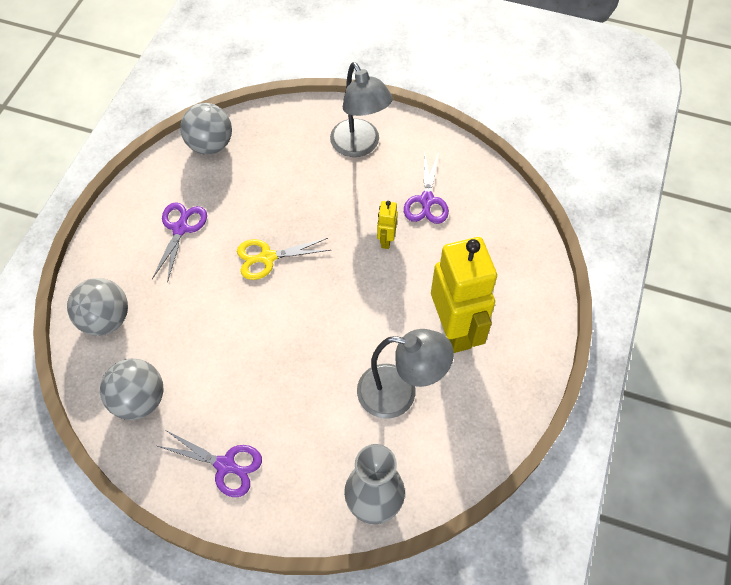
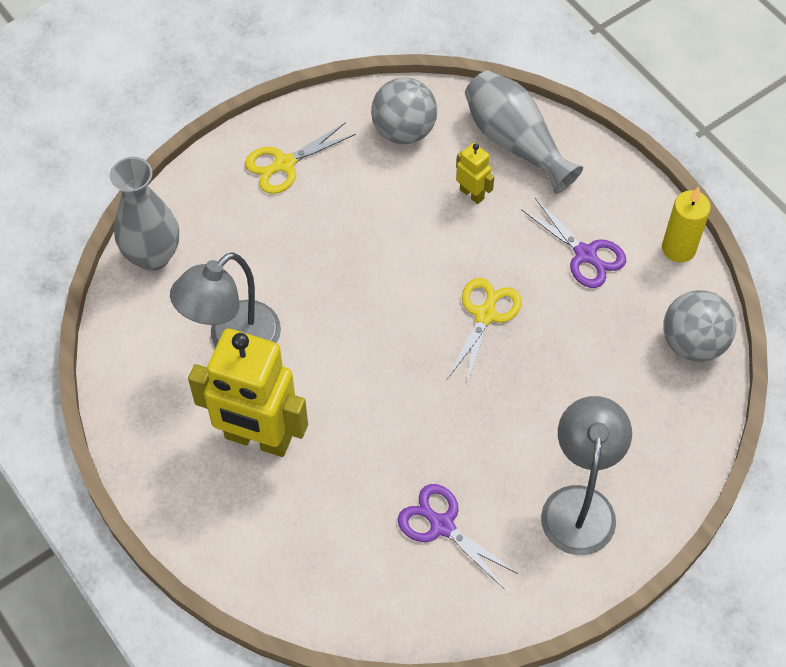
camera: 125 degrees right, 0 degrees up
(106, 319) = (515, 142): grey ball -> grey vase
(142, 183) = (678, 248): none -> yellow candle
(226, 465) = (284, 164): purple scissors -> yellow scissors
(359, 146) = (579, 504): grey lamp -> grey lamp turned 90 degrees clockwise
(386, 240) = (420, 444): yellow robot -> yellow robot (472, 194)

